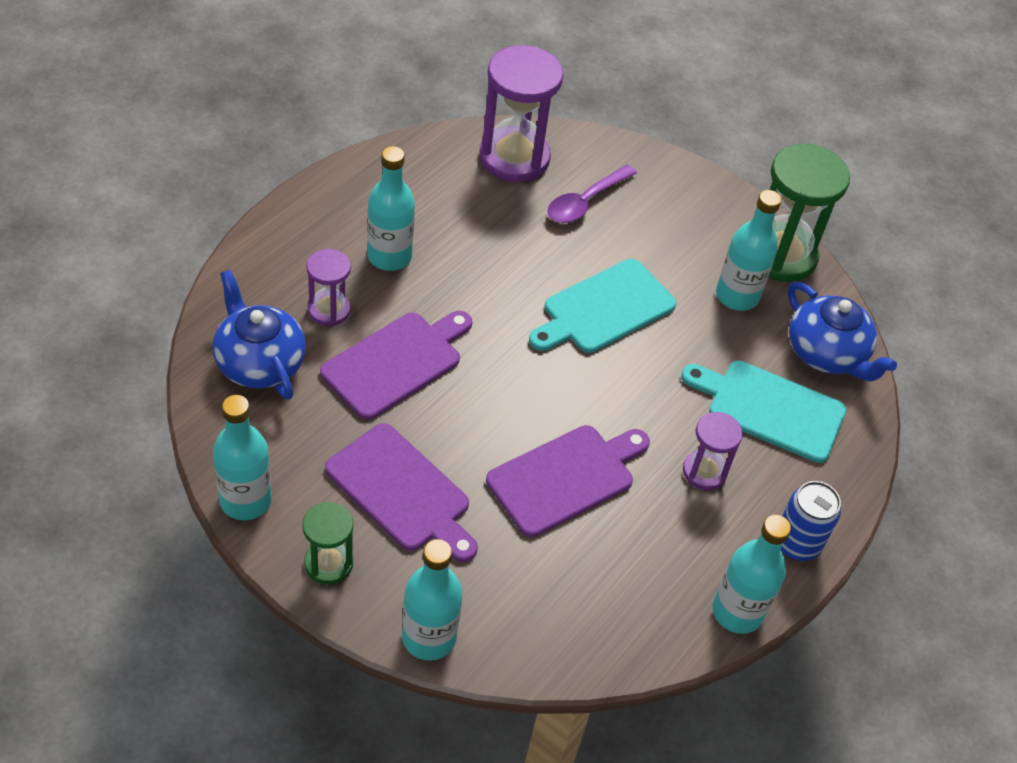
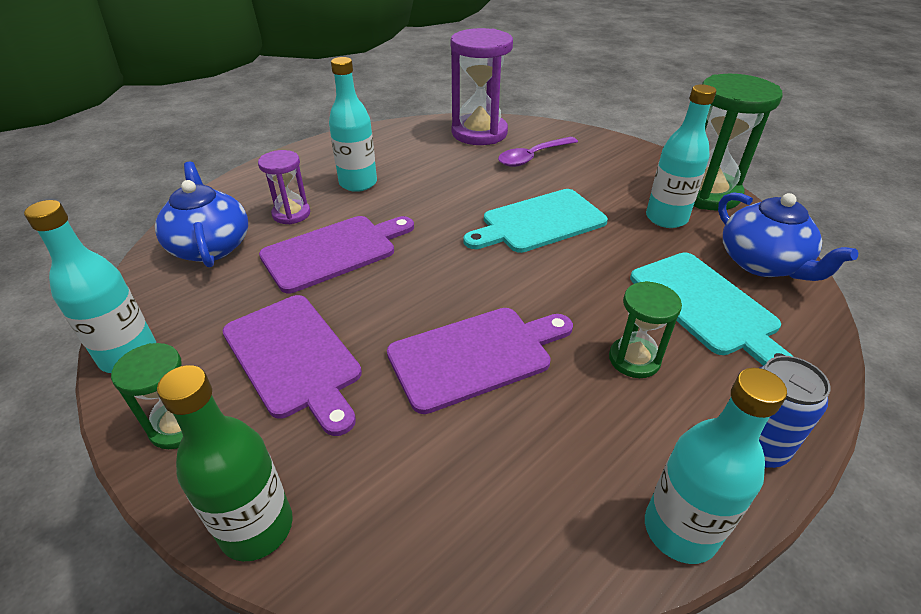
camera: 15 degrees right, 10 degrees down
(429, 637) = (257, 528): turquoise bottle -> green bottle
(704, 472) = (634, 359): purple hourglass -> green hourglass
(770, 409) = (706, 306): turquoise cutting board -> turquoise cutting board turned 150 degrees counterclockwise

